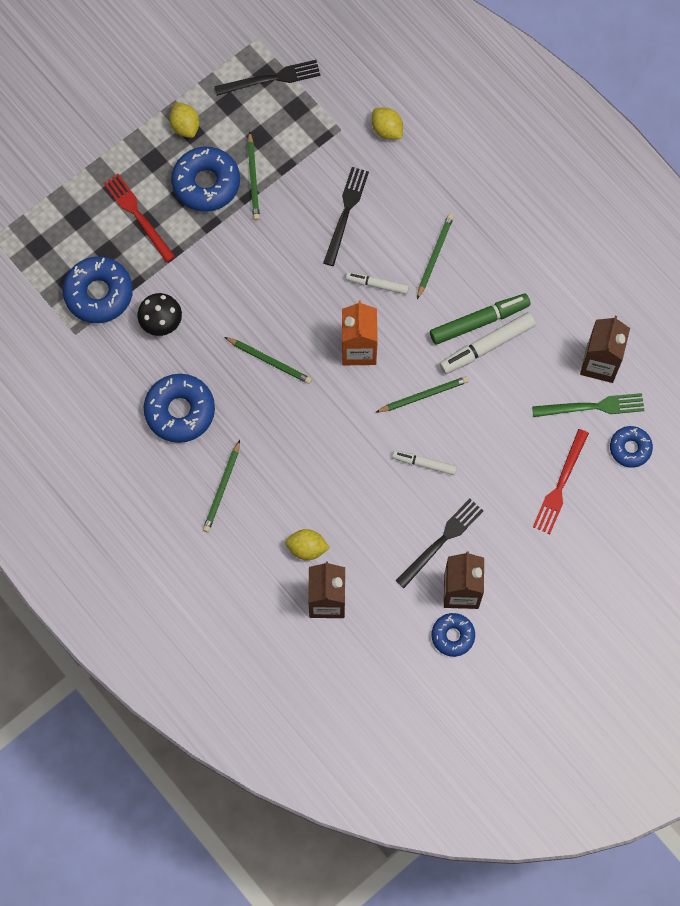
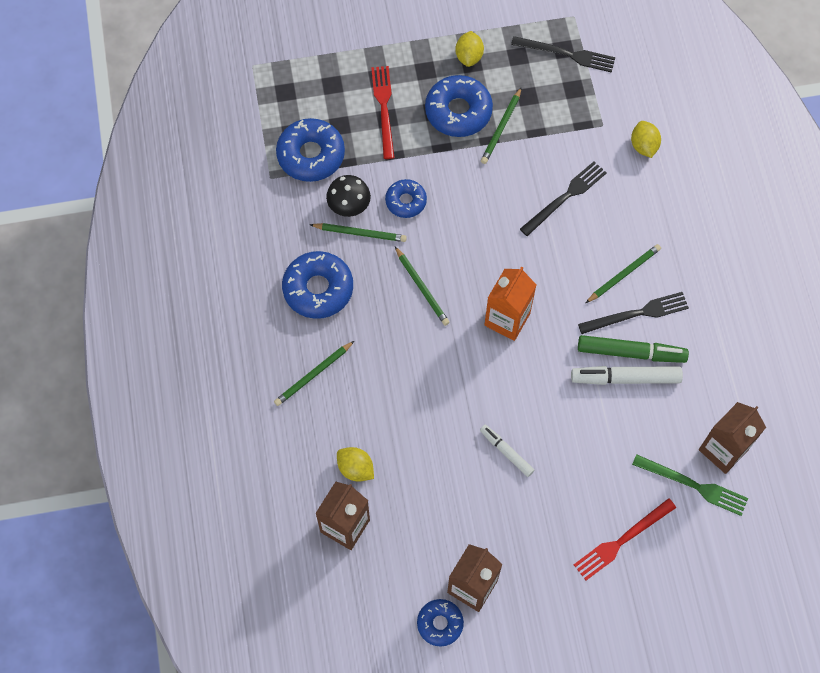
camera: 30 degrees right, 5 degrees down
(377, 285) = (557, 273): white marker -> none
(423, 395) = (541, 390): green pencil -> green pencil (360, 233)
(441, 541) = (481, 530): black fork -> black fork (637, 313)
(630, 448) = (708, 543): blue donut -> blue donut (406, 201)

